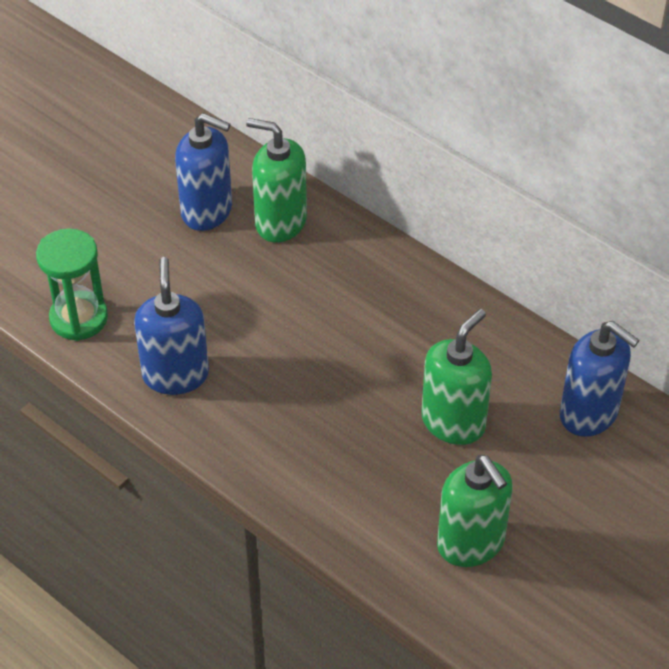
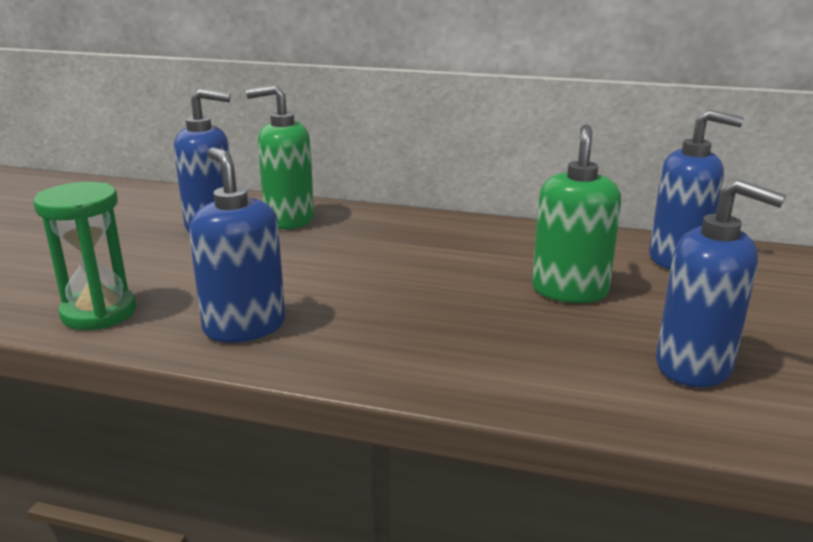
camera: 25 degrees left, 25 degrees down
(471, 543) = (694, 366): green soap dispenser -> blue soap dispenser

